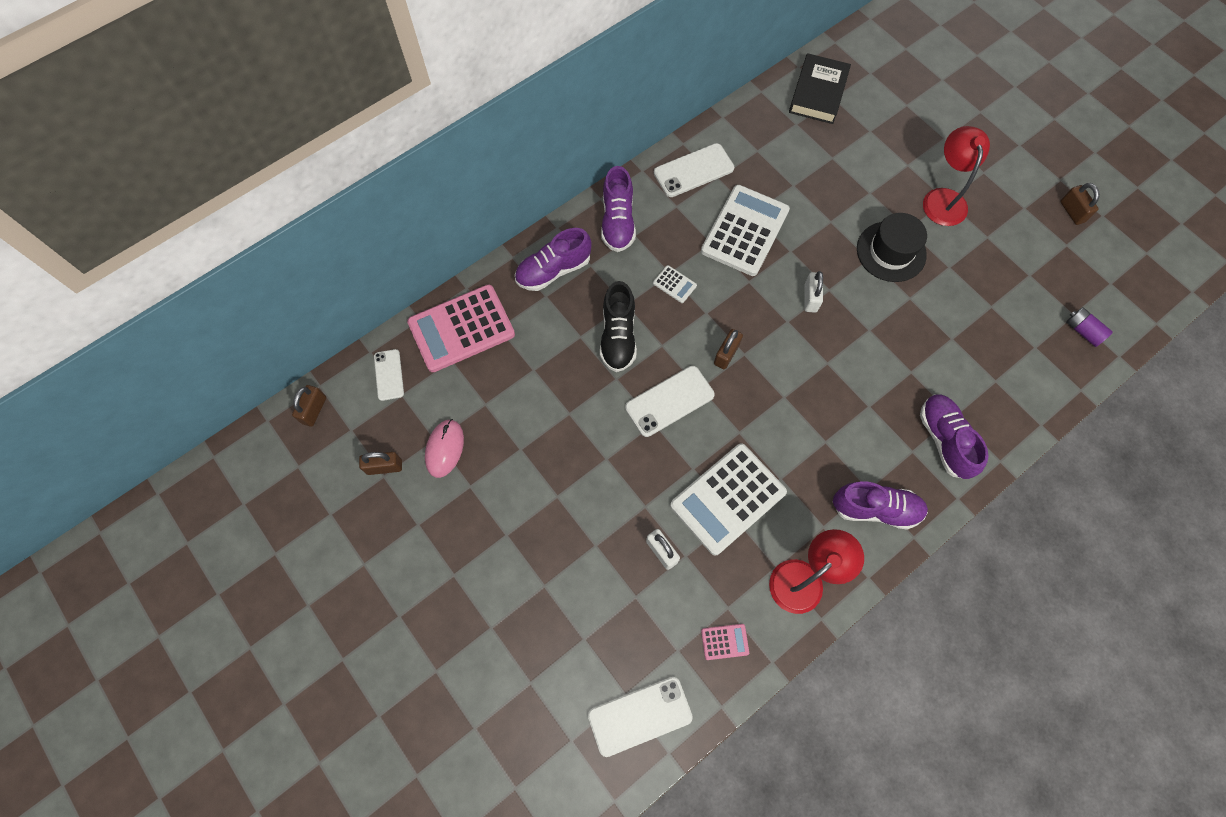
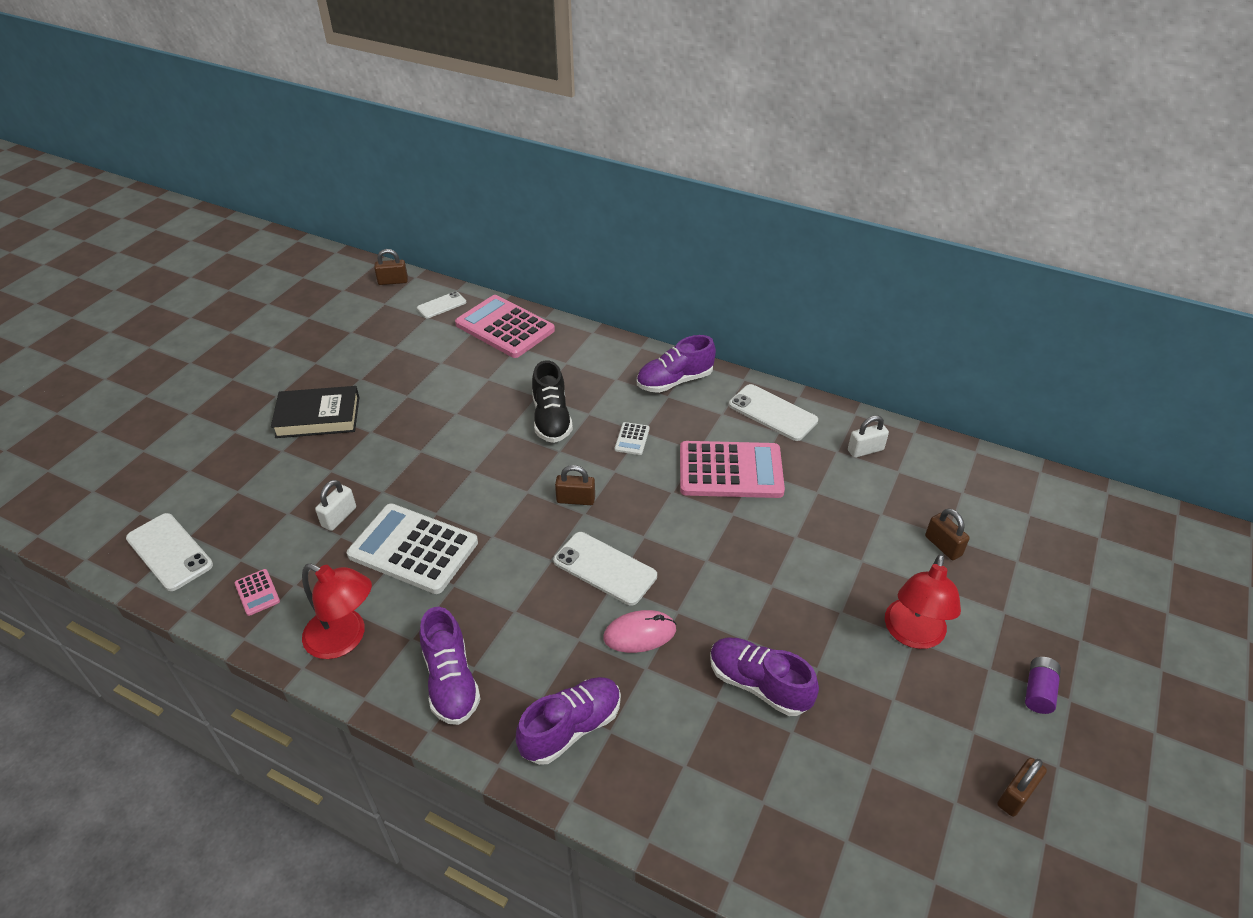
camera: 65 degrees right, 25 degrees down
(384, 467) = (359, 329): brown padlock -> brown padlock (943, 546)
(444, 449) = (388, 354): pink mouse -> pink mouse (639, 634)
(553, 270) = (595, 359): purple shoe -> purple shoe (758, 684)
(618, 336) = (551, 419): black shoe -> black shoe turned 75 degrees counterclockwise
(669, 401) = (501, 474): white phone -> white phone (605, 568)
(745, 231) = (730, 471): white calculator -> pink calculator
(810, 298) = (684, 547): white padlock -> white padlock (865, 450)
(818, 93) = (956, 477): black book -> black book (318, 417)
(891, 251) = (796, 603): black hat -> none
(943, 198) = (913, 635): red lamp -> red lamp turned 135 degrees clockwise
(1082, 331) = (827, 859): purple battery -> purple battery (1038, 691)

